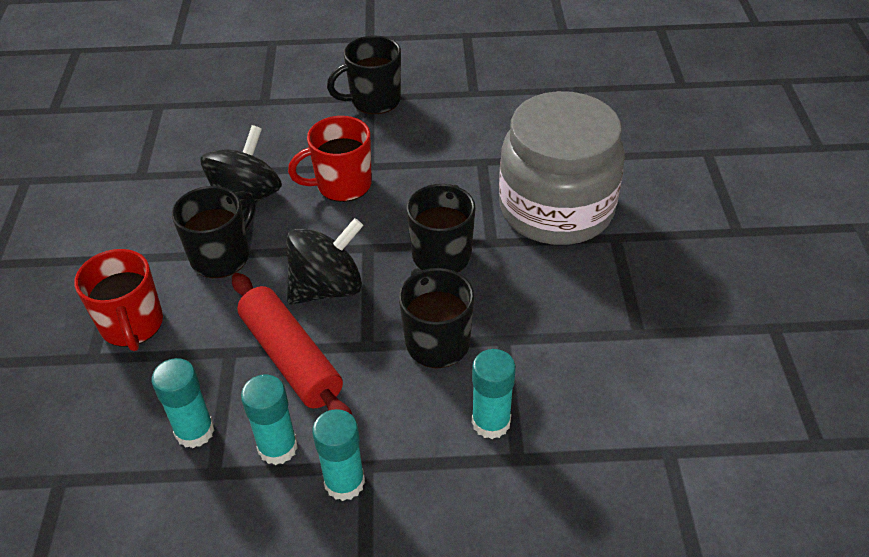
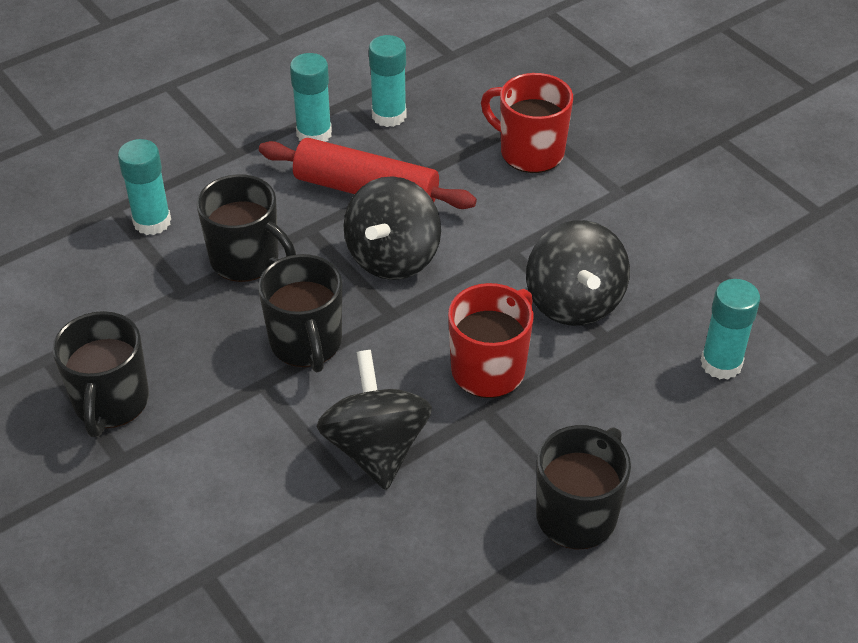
camera: 145 degrees right, 0 degrees up
(222, 256) = (526, 237): black mug -> black mug (111, 403)
(344, 482) = (242, 137): turquoise glue stick -> turquoise glue stick (721, 363)
(450, 174) = (376, 448): none -> black spinning top
(556, 209) = (212, 463): grey jar -> none

